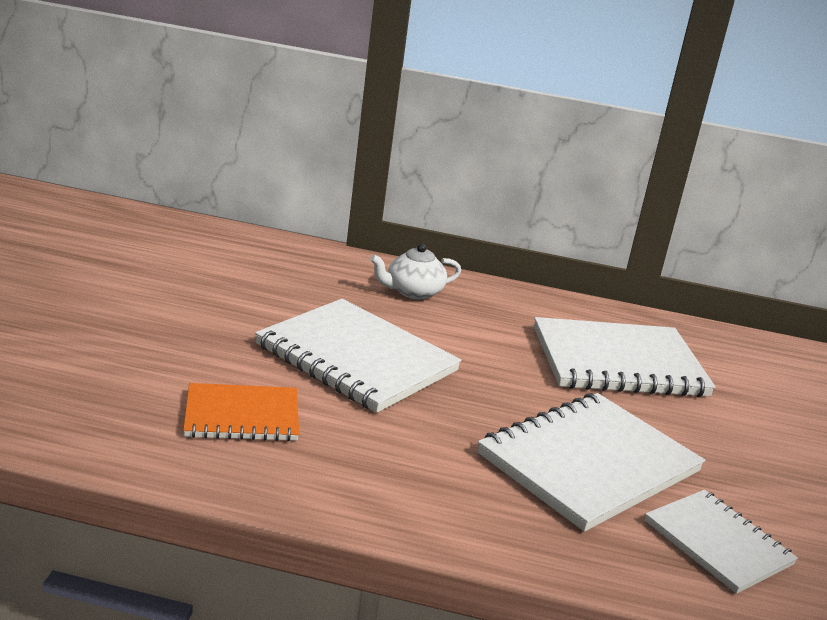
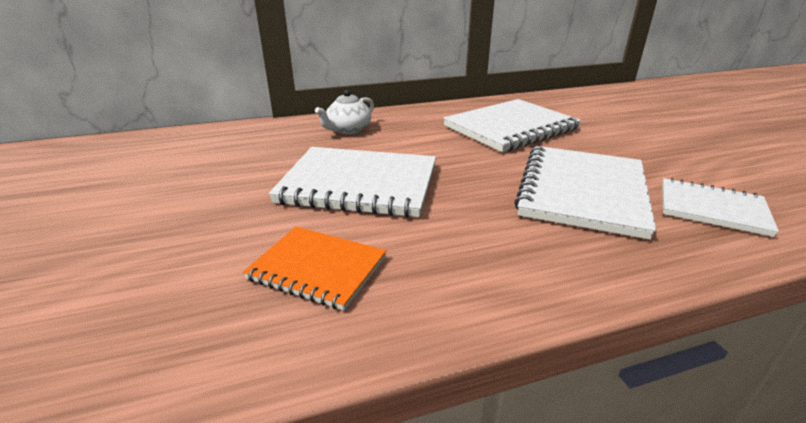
camera: 25 degrees left, 5 degrees up
(242, 416) = (317, 268): orange notebook -> orange notebook turned 60 degrees clockwise

